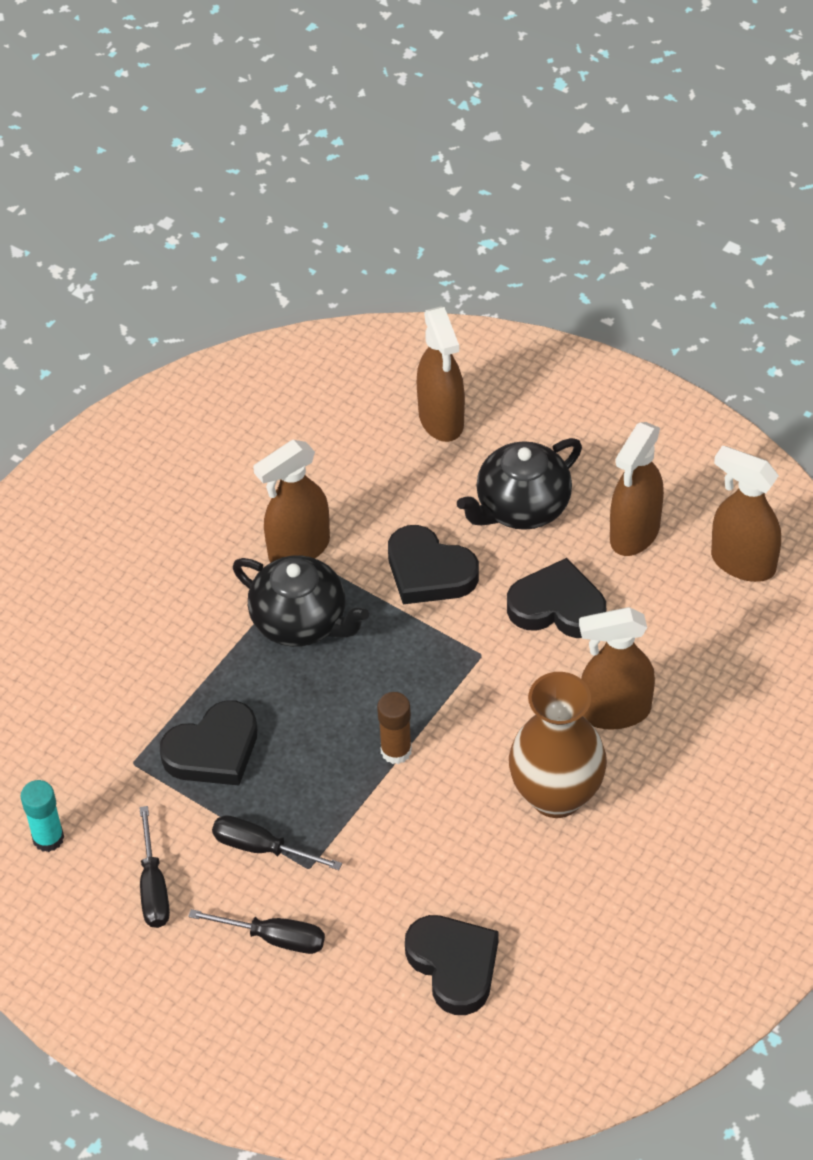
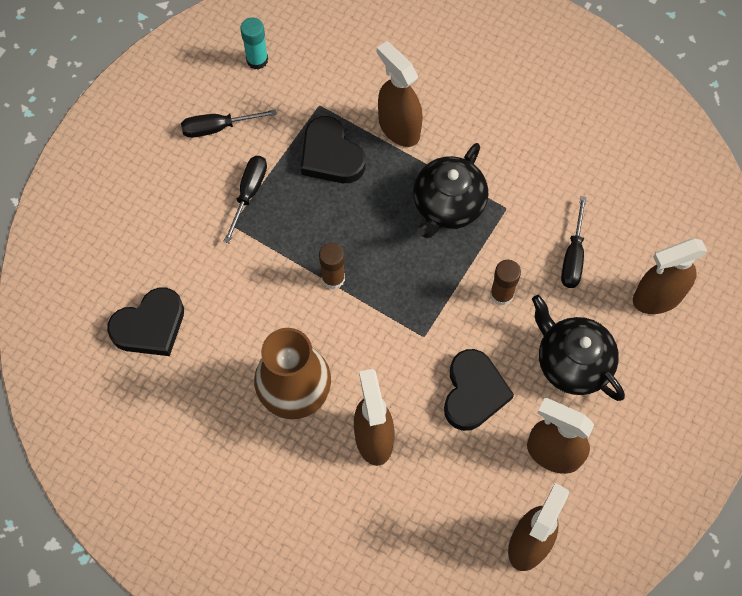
camera: 85 degrees right, 15 degrees up
(274, 938) = (175, 206): black screwdriver -> black screwdriver (573, 256)
(298, 549) = (516, 199): brown spray bottle -> brown spray bottle (398, 127)
(429, 571) = (501, 294): black heart -> brown glue stick

